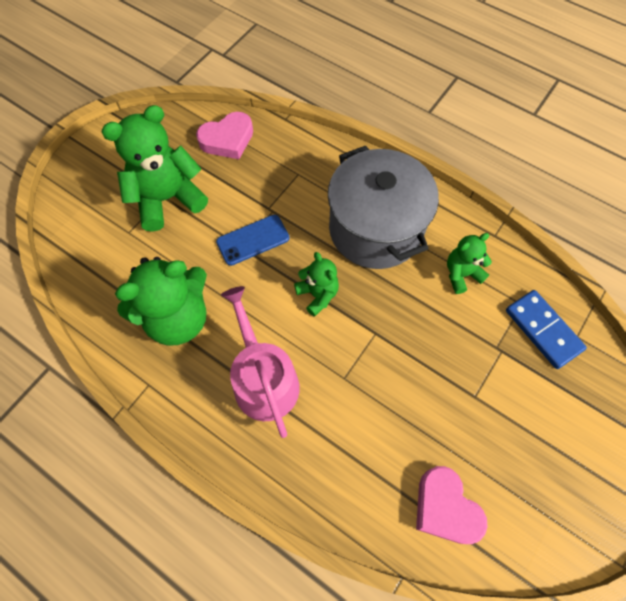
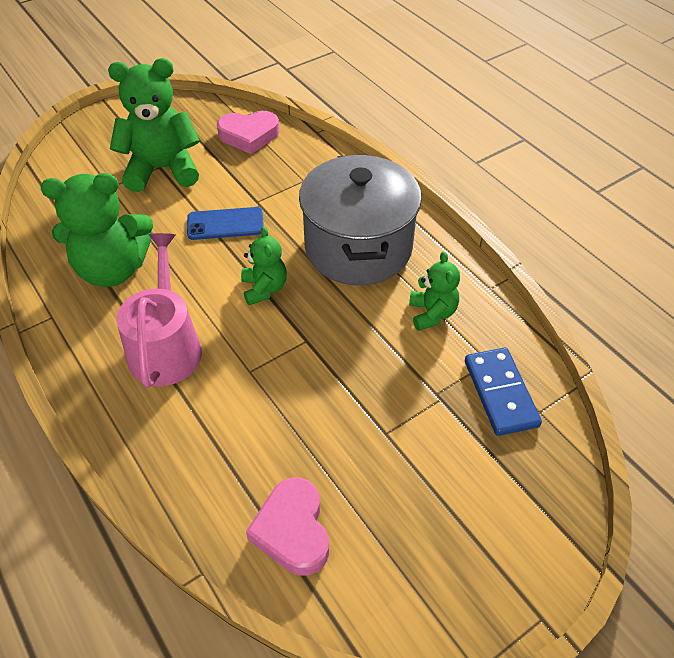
camera: 20 degrees right, 15 degrees down
(461, 274) = (432, 313): green teddy bear -> green teddy bear turned 90 degrees clockwise

